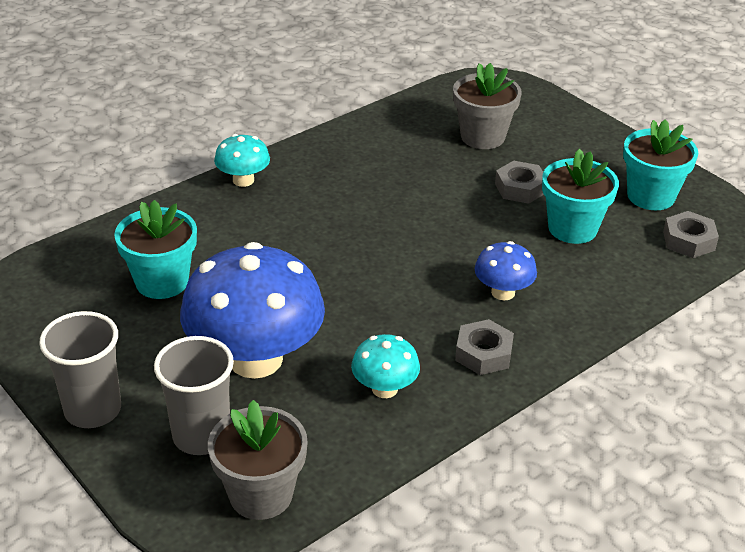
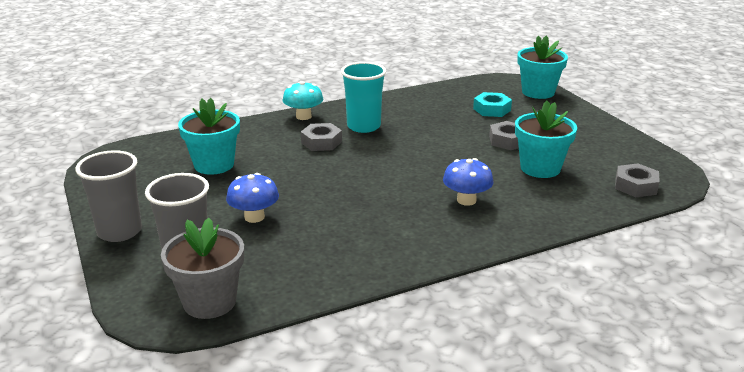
camera: 15 degrees right, 10 degrees down
(255, 359) = (254, 217): blue mushroom -> blue mushroom, size x0.47
(330, 187) = (363, 126): none -> turquoise cup
(384, 388) = (343, 248): turquoise mushroom -> none
(482, 137) = (492, 109): grey flower pot -> turquoise nut
(483, 354) = (433, 236): grey nut -> grey nut (321, 142)
(651, 196) = (613, 156): turquoise flower pot -> turquoise flower pot (538, 92)

